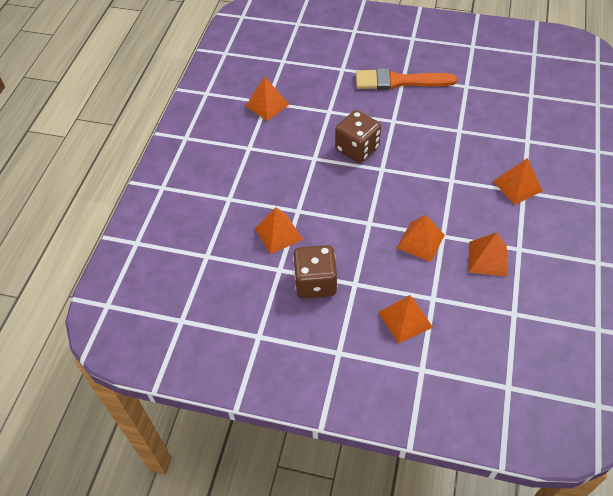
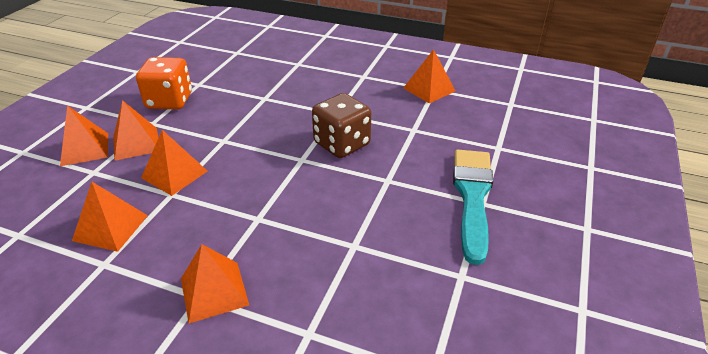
camera: 95 degrees right, 15 degrees down
(278, 234) = (241, 86): orange pyramid -> orange pyramid (136, 143)
(315, 283) = (169, 101): brown dice -> orange dice
(399, 81) = (472, 197): orange brush -> turquoise brush

